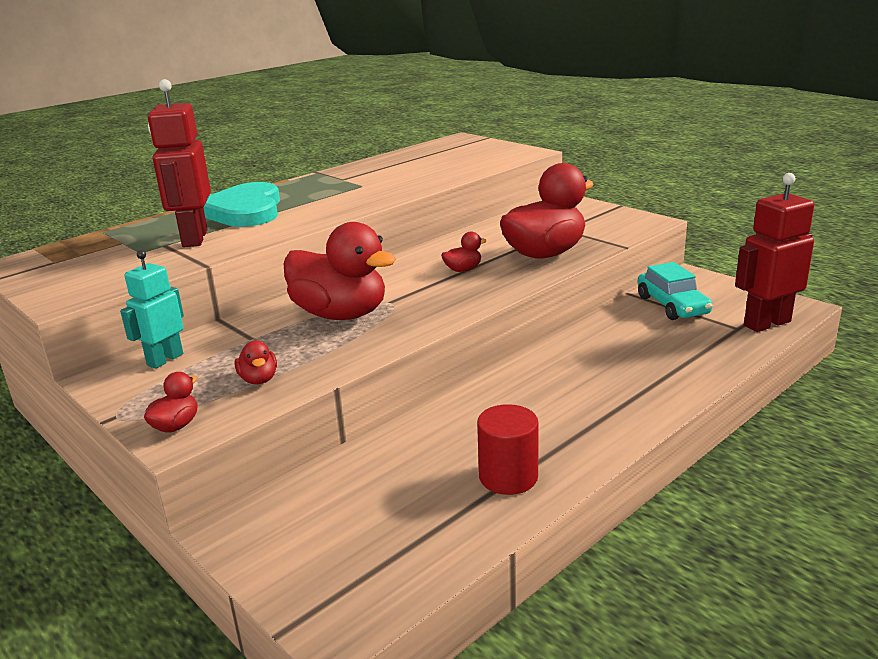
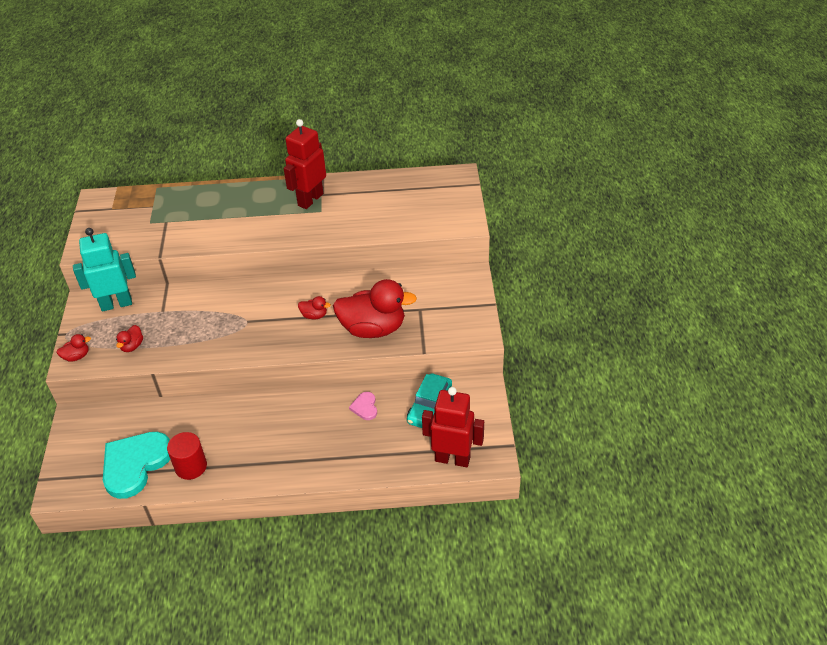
camera: 40 degrees right, 20 degrees up
(165, 359) = (116, 304): turquoise robot -> turquoise robot, size x1.54
(194, 239) = (182, 223): red robot -> red robot (310, 199)
(244, 210) = (235, 204): turquoise heart -> turquoise heart (135, 464)
(340, 314) = (215, 317): red duck -> none
(612, 333) = (365, 407): none -> pink heart

